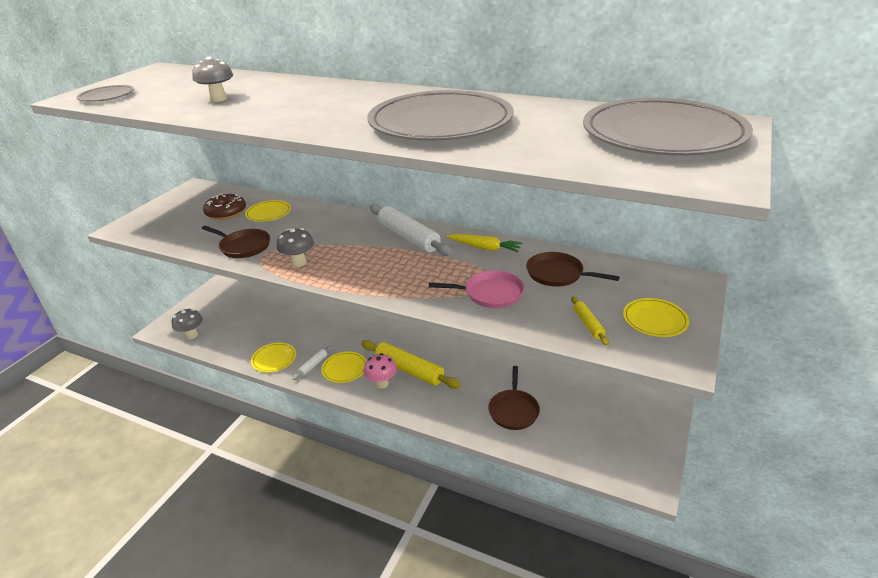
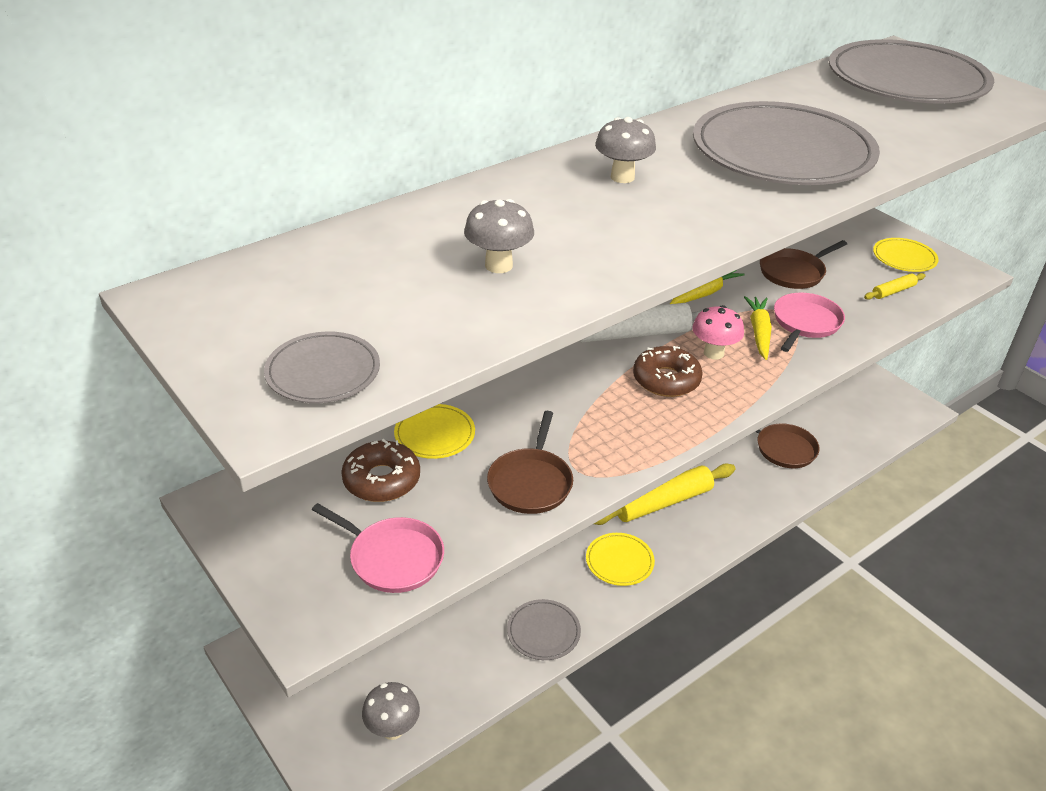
camera: 65 degrees left, 5 degrees up
(172, 231) = (393, 558): none -> pink pan
(243, 246) = (531, 483): brown pan -> brown pan turned 135 degrees clockwise
(274, 359) = (543, 632): yellow plate -> grey plate
(299, 262) = (627, 439): grey mushroom -> grey mushroom (622, 177)
(313, 365) = (589, 591): white rolling pin -> none
(369, 259) = (666, 380): none -> brown donut
(382, 383) = (673, 535): pink mushroom -> pink mushroom (713, 353)
(457, 278) = (759, 332): none -> yellow carrot
(588, 324) = (893, 291): yellow rolling pin -> yellow rolling pin turned 45 degrees counterclockwise

